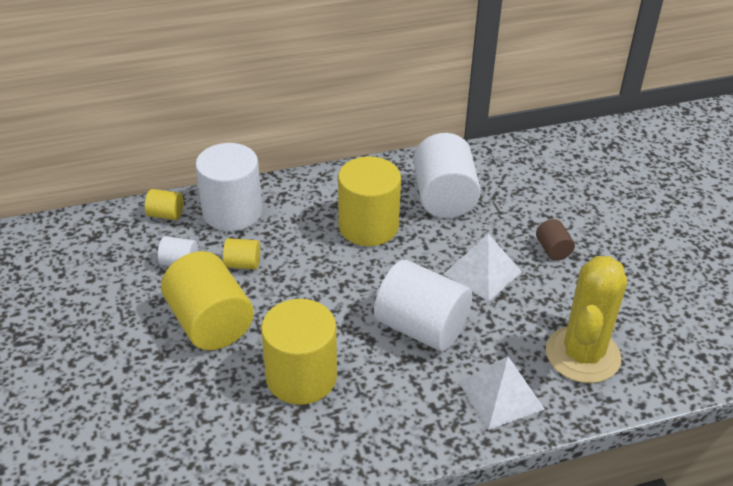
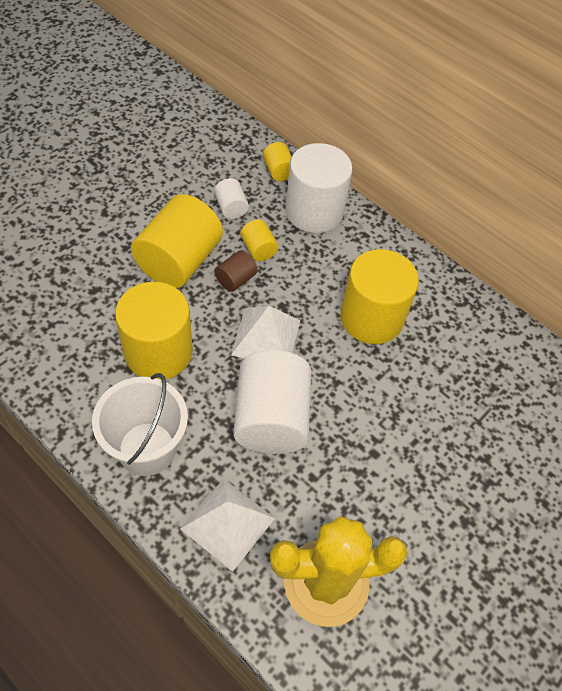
camera: 55 degrees right, 15 degrees up
(397, 423) = (147, 448): none -> white bucket
(444, 197) = (460, 362): white cylinder -> none
(482, 273) = (378, 441): white pyramid -> white pyramid (266, 337)
(553, 250) = (459, 495): brown cylinder -> brown cylinder (235, 279)

